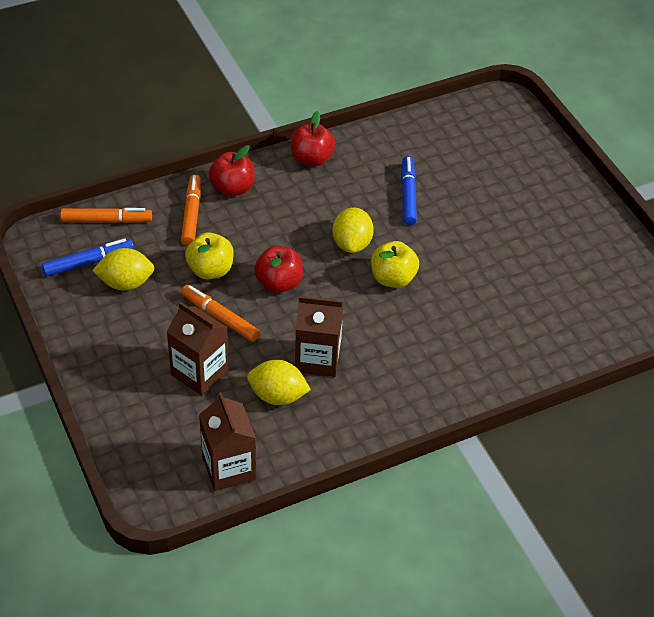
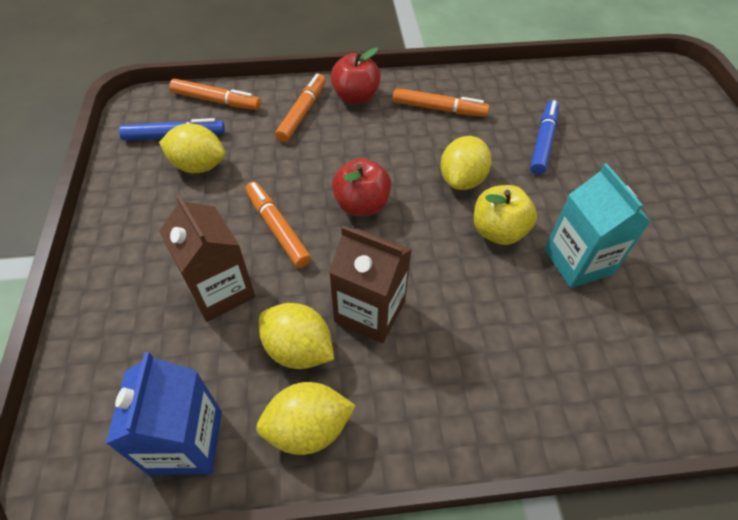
camera: 20 degrees right, 5 degrees up
(210, 270) = (293, 173): yellow apple -> none
(229, 468) = (186, 442): brown carton -> blue carton
(306, 439) = (308, 429): none -> yellow lemon
(311, 159) = (448, 86): red apple -> none
(311, 184) = (439, 109): none -> orange marker
(458, 287) = (578, 261): none -> turquoise carton

